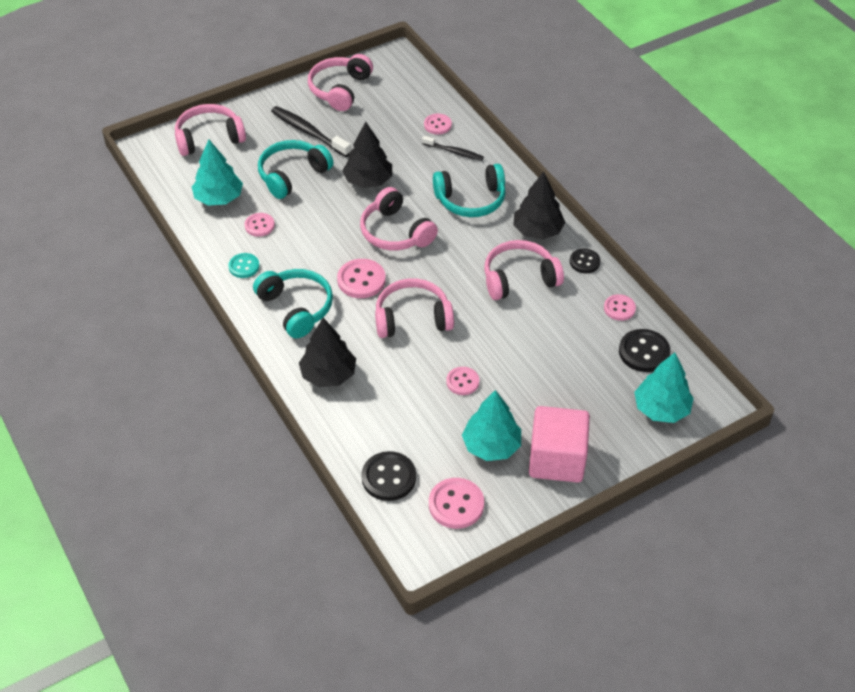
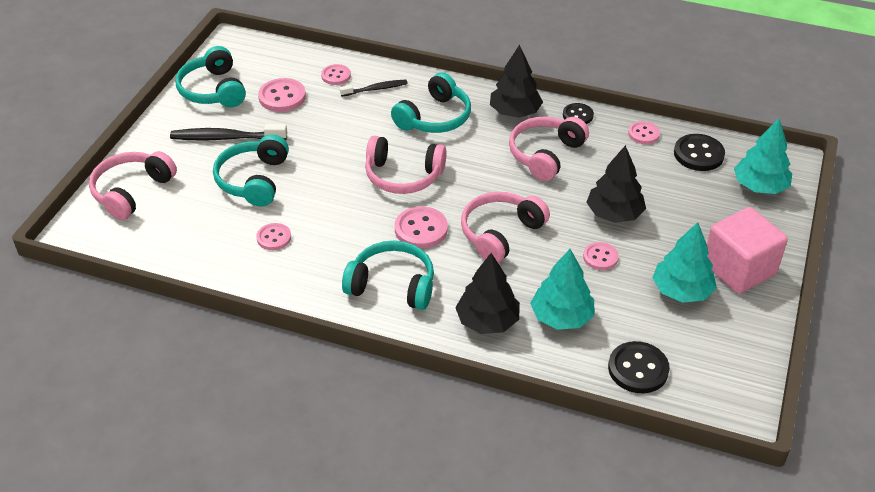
camera: 40 degrees left, 5 degrees down
(219, 198) = (205, 236): turquoise tree -> turquoise tree (561, 317)
(244, 266) = (301, 280): turquoise button -> none
(340, 89) = (213, 90): pink headphones -> turquoise headphones
(368, 181) = (329, 148): black tree -> black tree (614, 214)
(456, 504) = (713, 353): pink button -> pink button (282, 97)

